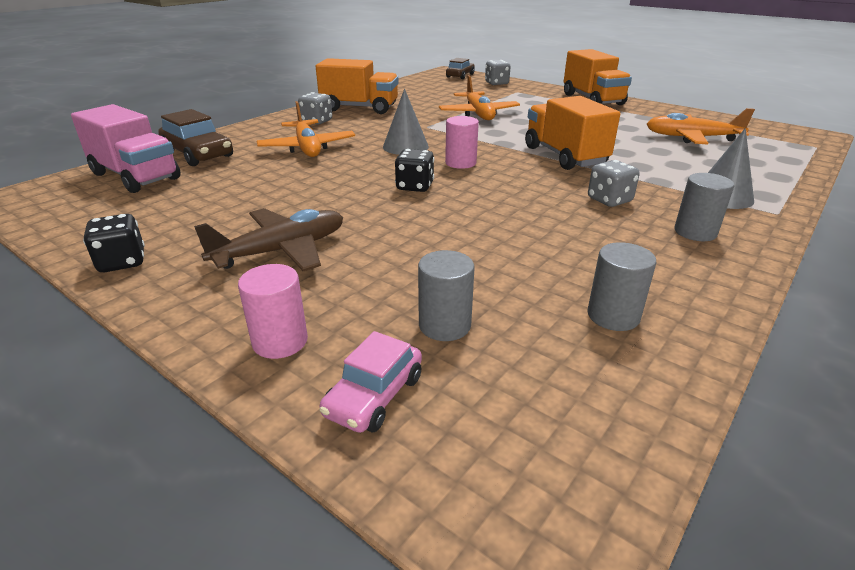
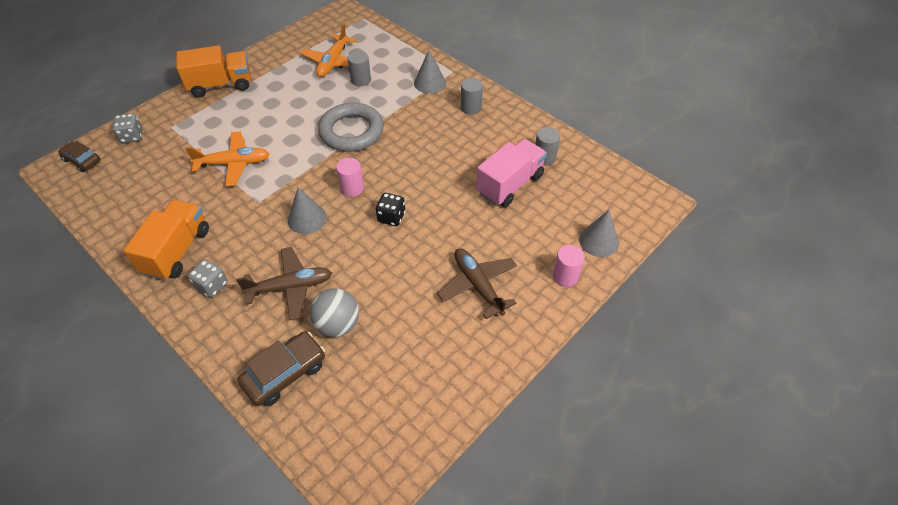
camera: 85 degrees left, 20 degrees up
(122, 262) = (487, 370): black dice -> none
(136, 176) = (333, 411): pink truck -> pink truck (510, 184)
(248, 170) = (337, 324): none -> grey ball
(307, 148) = (290, 287): orange plane -> brown plane
(374, 396) = (599, 241): pink car -> grey cone
(444, 325) = (552, 215): grey cylinder -> grey cylinder (361, 80)
(564, 156) = (351, 131): orange truck -> grey ring
(609, 200) = (428, 128): grey dice -> none

